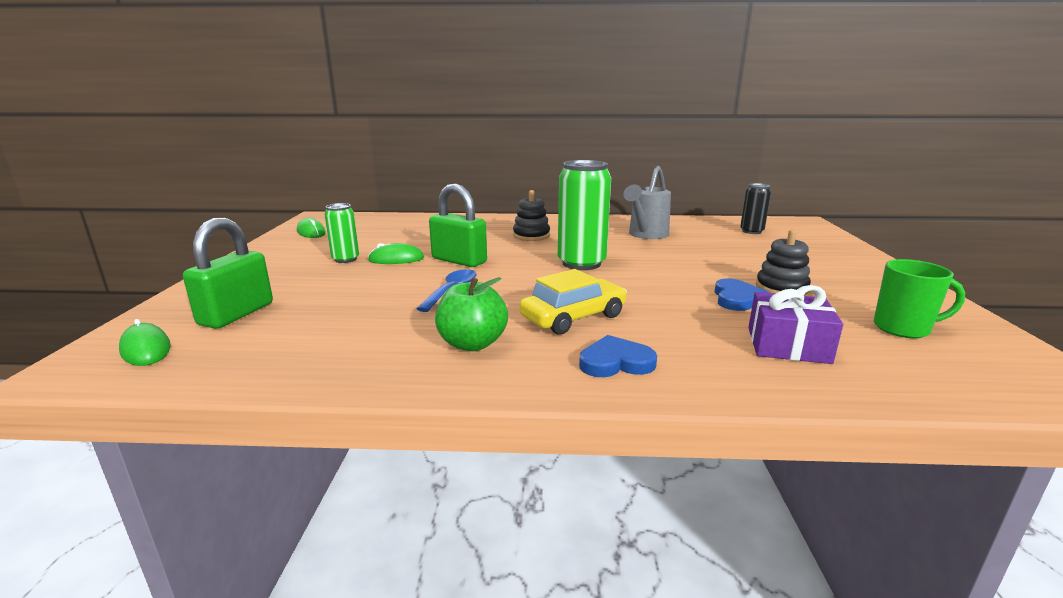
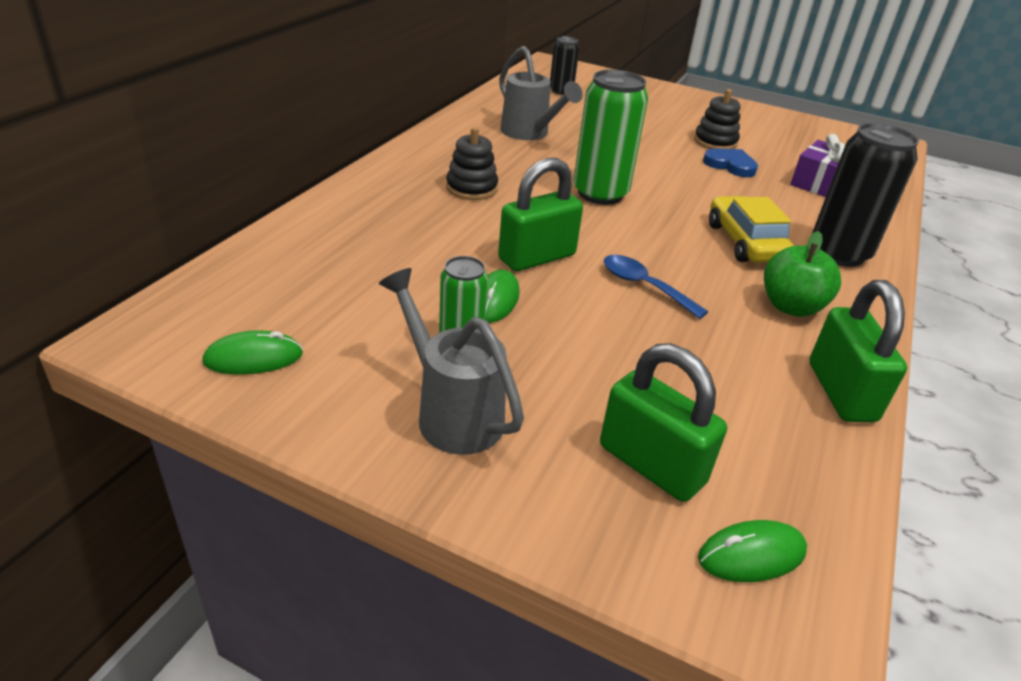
camera: 70 degrees left, 15 degrees up
(279, 267) = (451, 412): none -> grey watering can
(342, 372) = (841, 392): none -> green padlock
(616, 362) = (839, 253): blue heart -> black can
(903, 328) = (804, 141): green mug -> none

